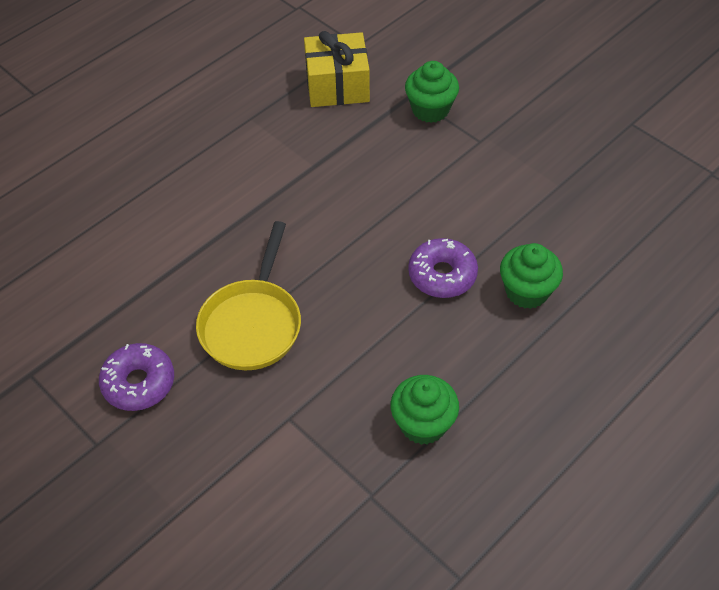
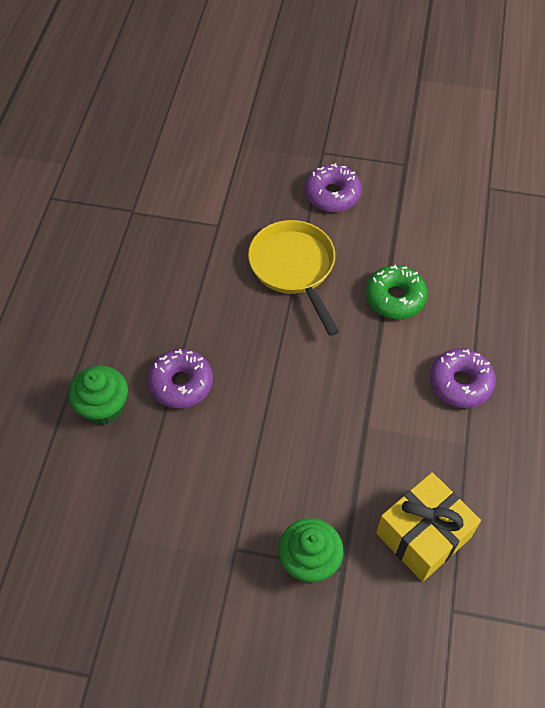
camera: 145 degrees right, 5 degrees up
(189, 245) = (395, 298): none -> green donut
(209, 156) = (460, 383): none -> purple donut
(423, 424) = (125, 267): green cupcake -> none

